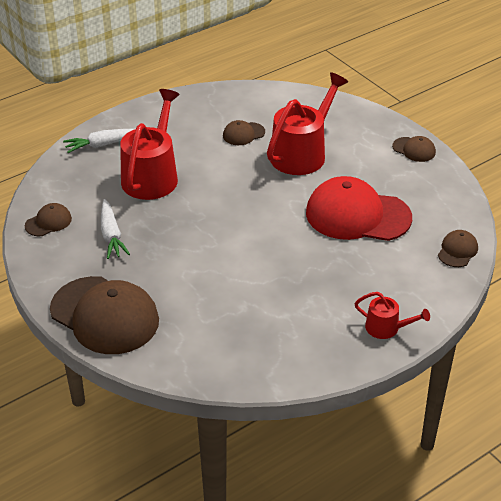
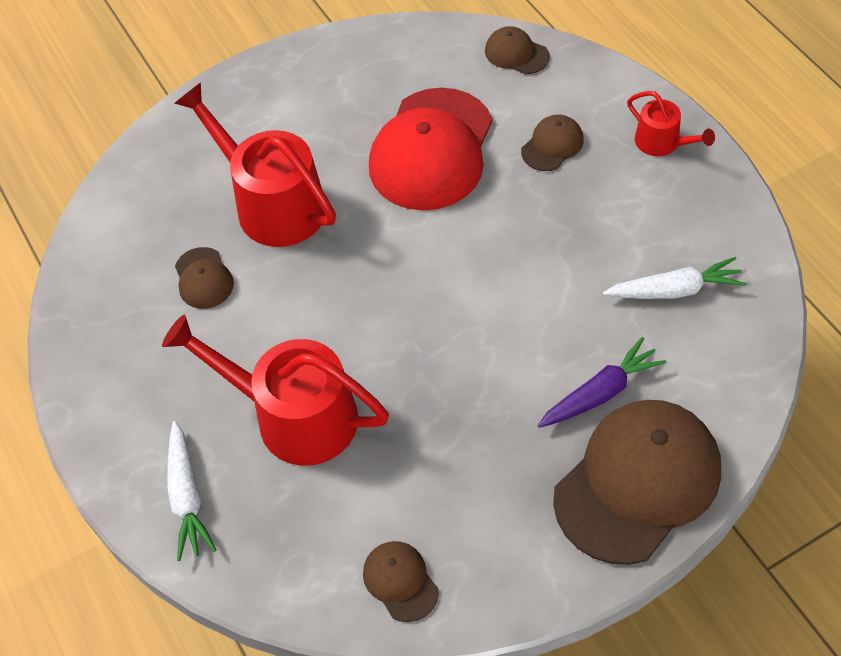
camera: 80 degrees left, 15 degrees up
(111, 235) = (445, 477): white carrot -> white carrot (674, 290)
(169, 298) = (600, 393): none -> purple carrot
(386, 328) = (662, 142): red watering can -> red watering can turned 105 degrees clockwise
(414, 149) = (290, 70): brown cap -> brown cap (552, 145)

